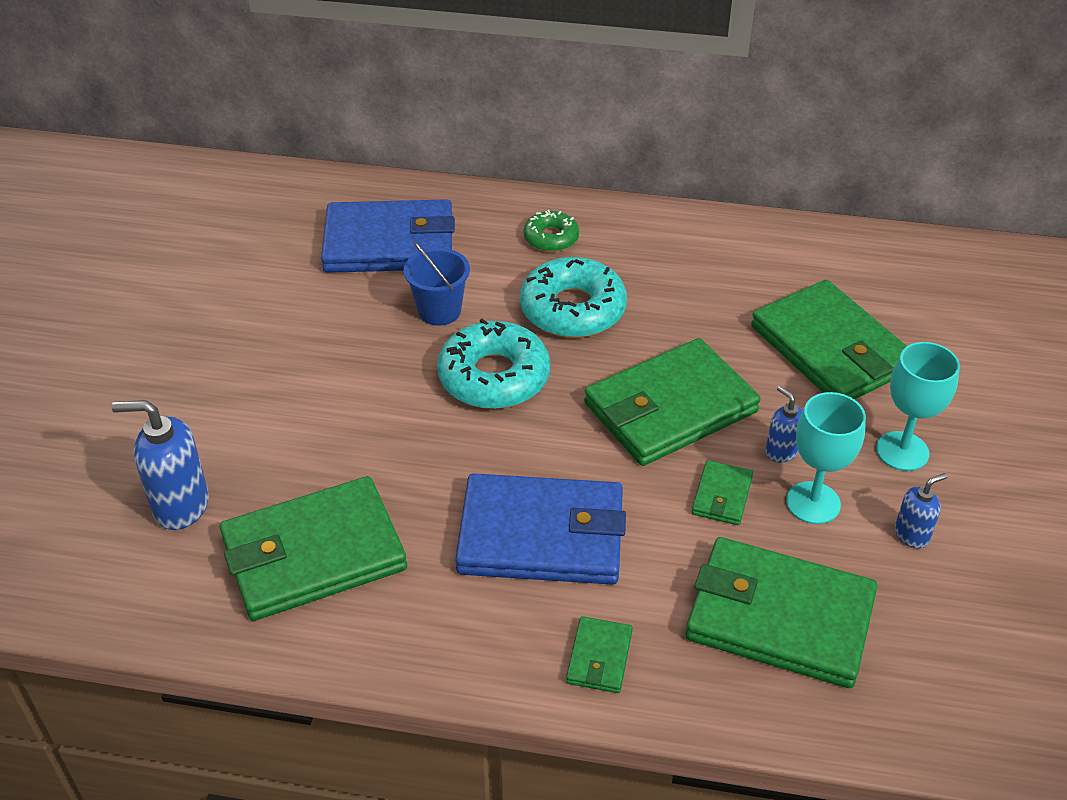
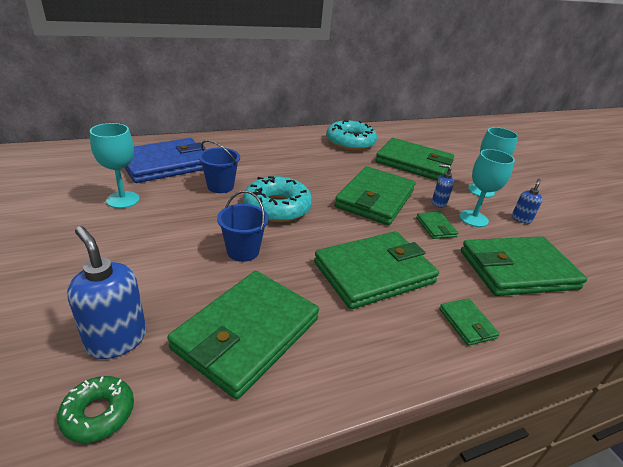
camera: 35 degrees left, 10 degrees down
(180, 505) = (116, 339): blue soap dispenser -> blue soap dispenser turned 75 degrees clockwise
(293, 300) = (123, 200): none -> turquoise goblet
(390, 438) = (243, 251): none -> blue bucket
(541, 535) = (374, 272): blue wallet -> green wallet
(551, 238) = (253, 148): green donut -> green donut (98, 413)
(573, 309) = (290, 172): turquoise donut -> turquoise donut (350, 142)

